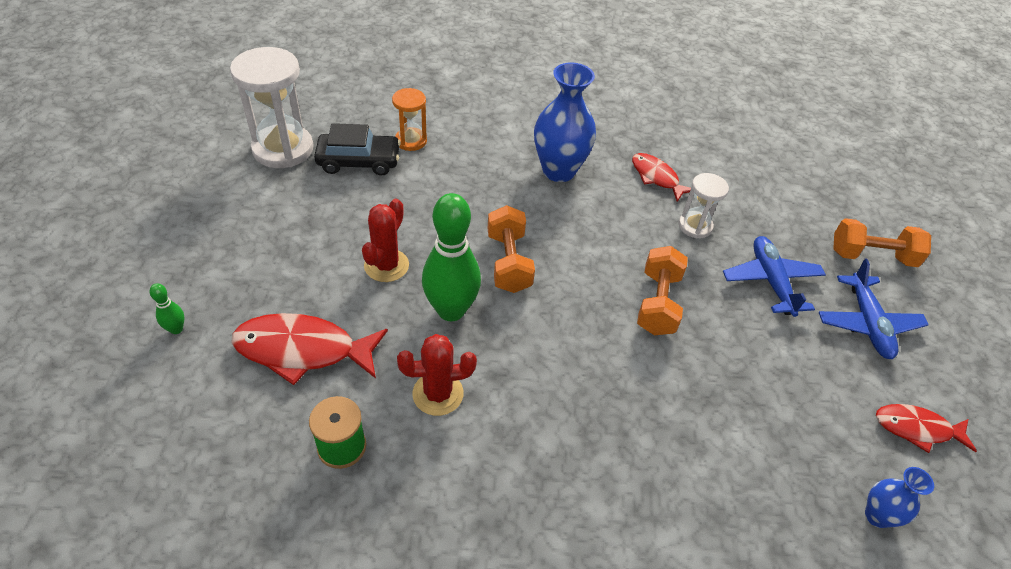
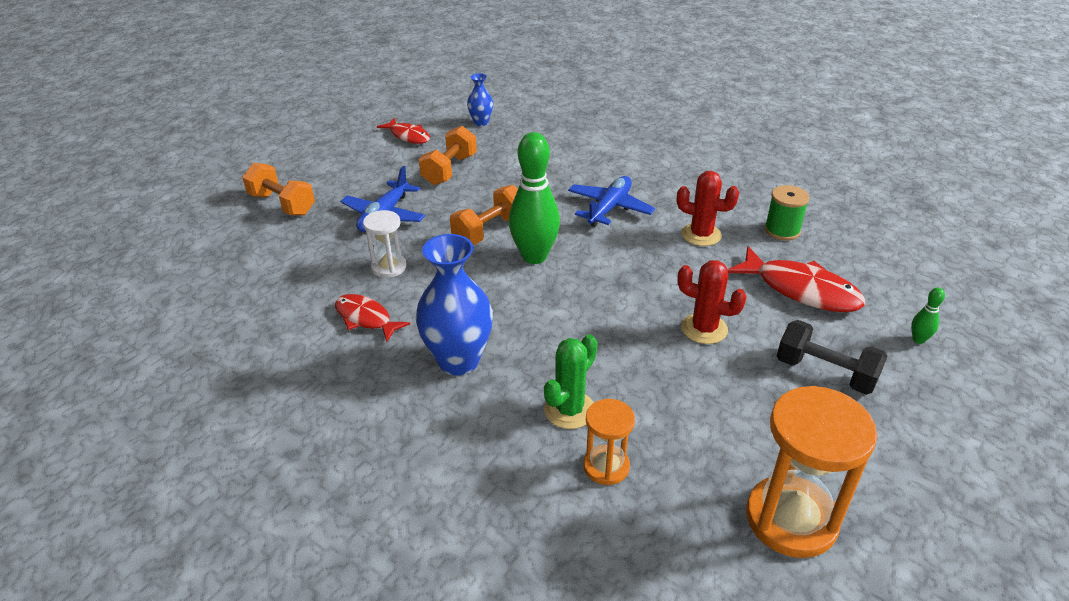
camera: 145 degrees left, 10 degrees down
(268, 260) = (825, 373): none -> black dumbbell
(283, 149) = (791, 519): white hourglass -> orange hourglass
(359, 161) = (689, 459): black car -> none
(386, 265) = (704, 329): red cactus -> red cactus turned 60 degrees clockwise
(451, 310) = (662, 277): green bowling pin -> green bowling pin (534, 256)
(456, 165) = (569, 410): none -> green cactus
(508, 262) = (586, 295): orange dumbbell -> orange dumbbell (449, 170)
(656, 177) = (365, 318): red fish -> red fish turned 135 degrees clockwise
(867, 323) = (356, 177): blue plane -> blue plane (609, 208)

